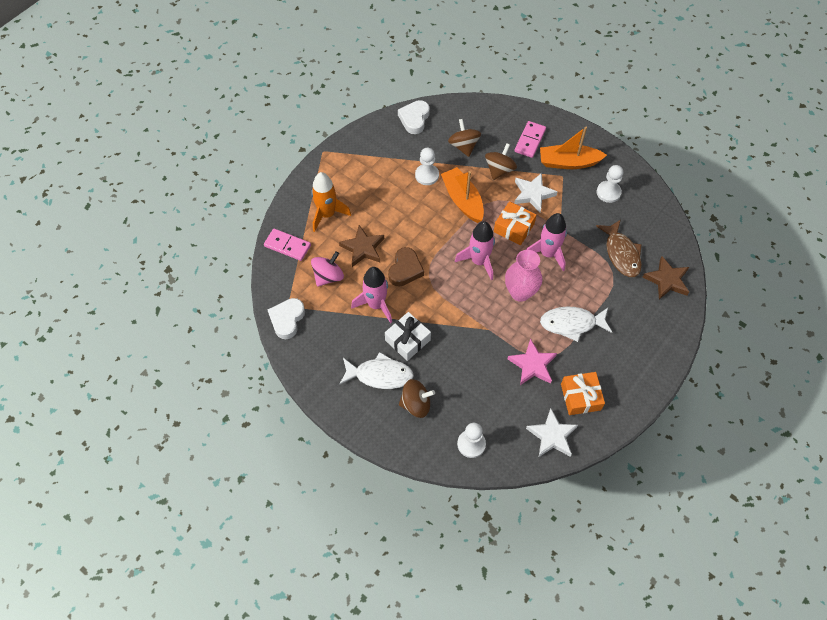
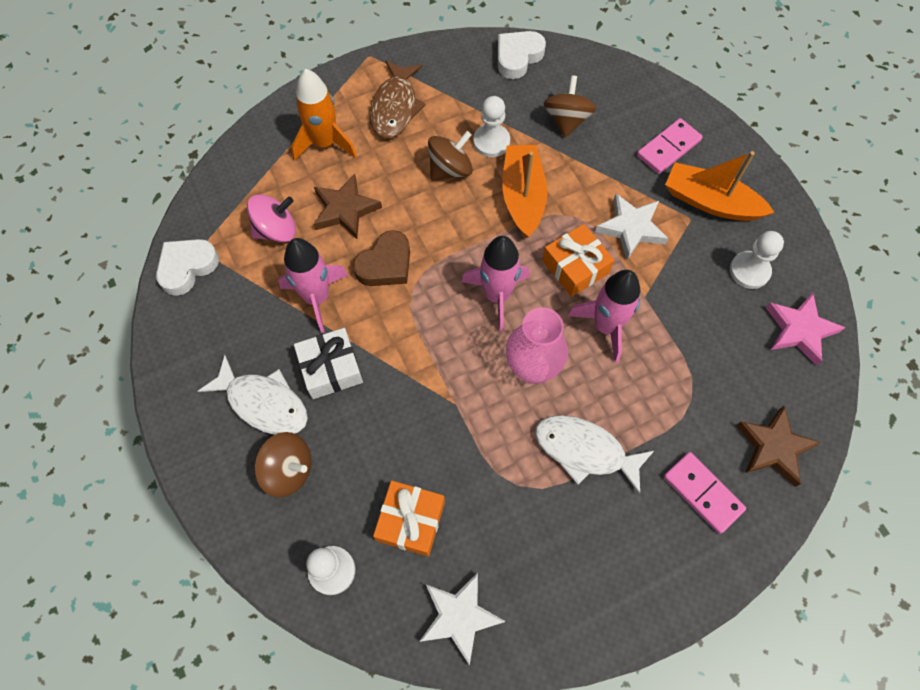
camera: 25 degrees right, 5 degrees up
(287, 246) = (248, 166): pink domino -> pink domino (702, 493)
(499, 170) = (600, 173): brown spinning top -> brown spinning top (450, 169)
(532, 365) = (490, 489): pink star -> pink star (800, 330)
(580, 397) = (537, 575): orange gift -> orange gift (410, 521)
(621, 254) = (721, 374): brown fish -> brown fish (395, 107)

